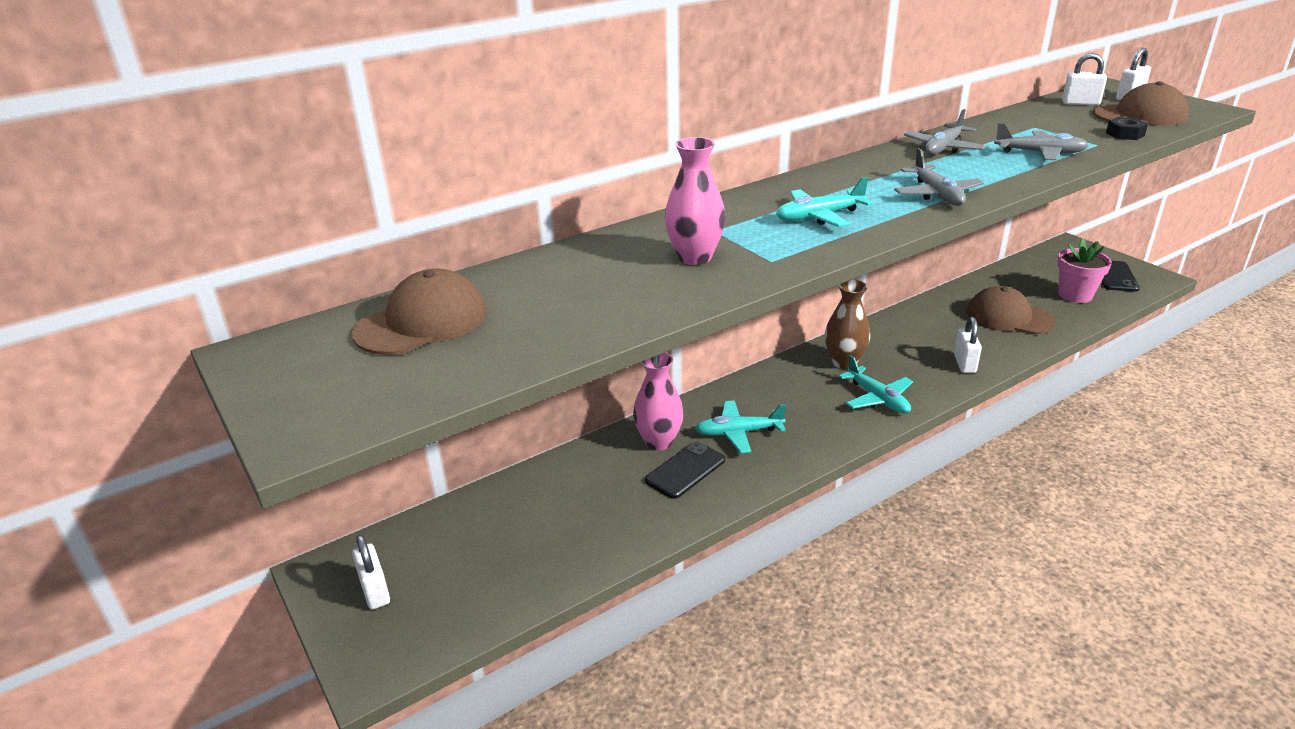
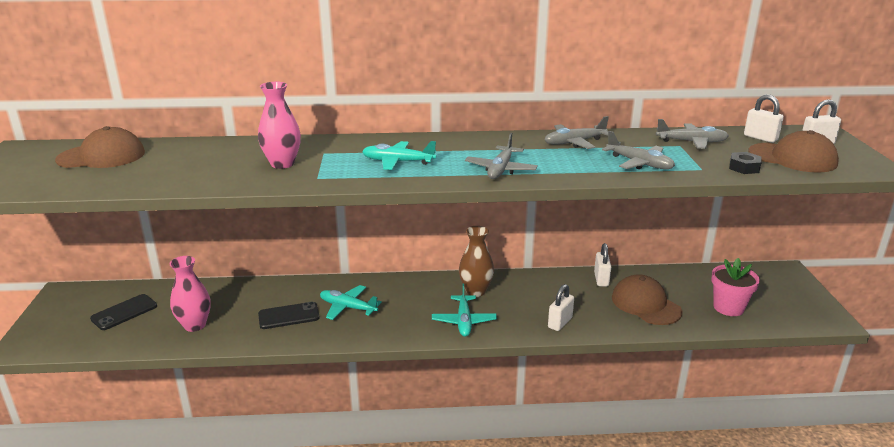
camera: 30 degrees right, 5 degrees down
(375, 591) = (69, 312): white padlock -> white padlock (601, 279)
(659, 441) = (297, 295): pink vase -> pink vase (195, 325)
(1038, 121) = (692, 142): none -> grey plane
(1115, 276) = (789, 306): black phone -> black phone (124, 312)

